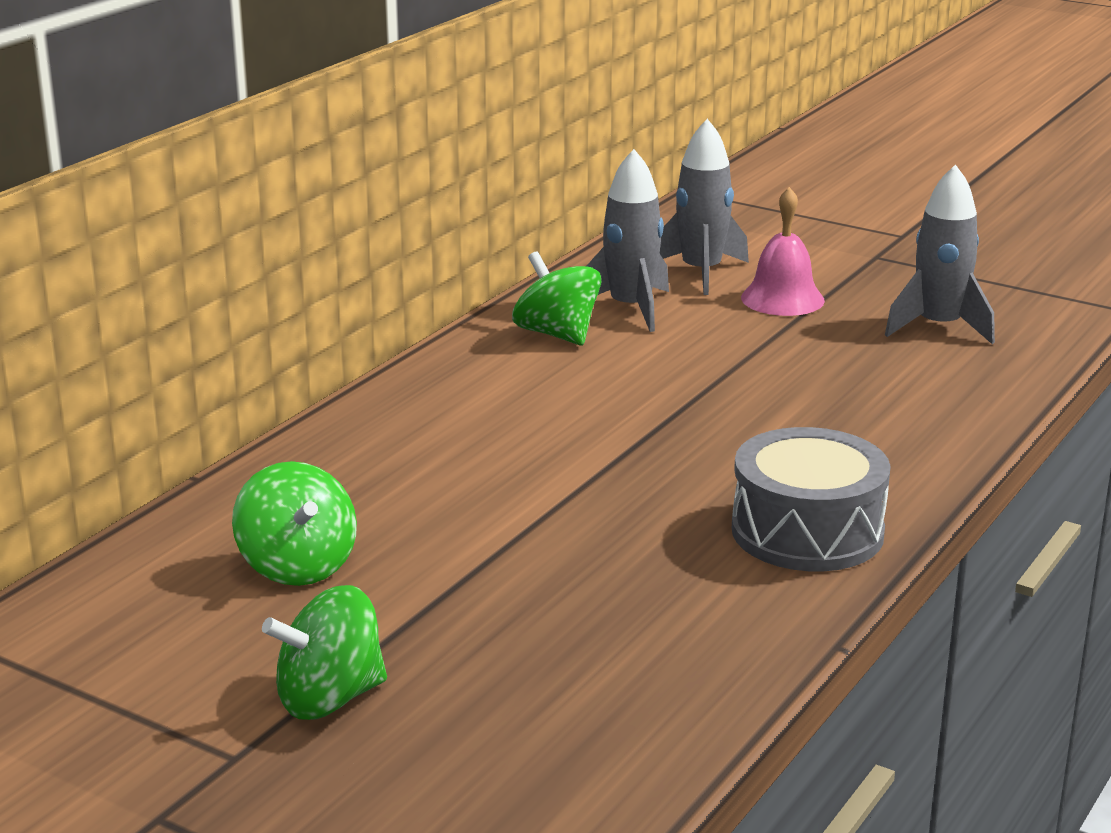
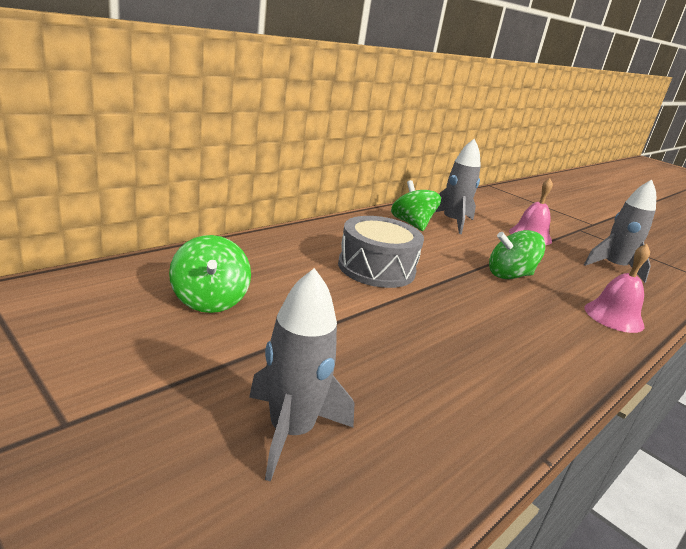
camera: 10 degrees right, 0 degrees up
(329, 698) = (165, 395): green spinning top -> green spinning top (509, 275)
(701, 272) = (491, 216): grey rocket -> grey rocket (291, 431)
(807, 531) = (530, 362): grey drum -> grey drum (376, 268)
(935, 424) = (613, 316): none -> pink bell

